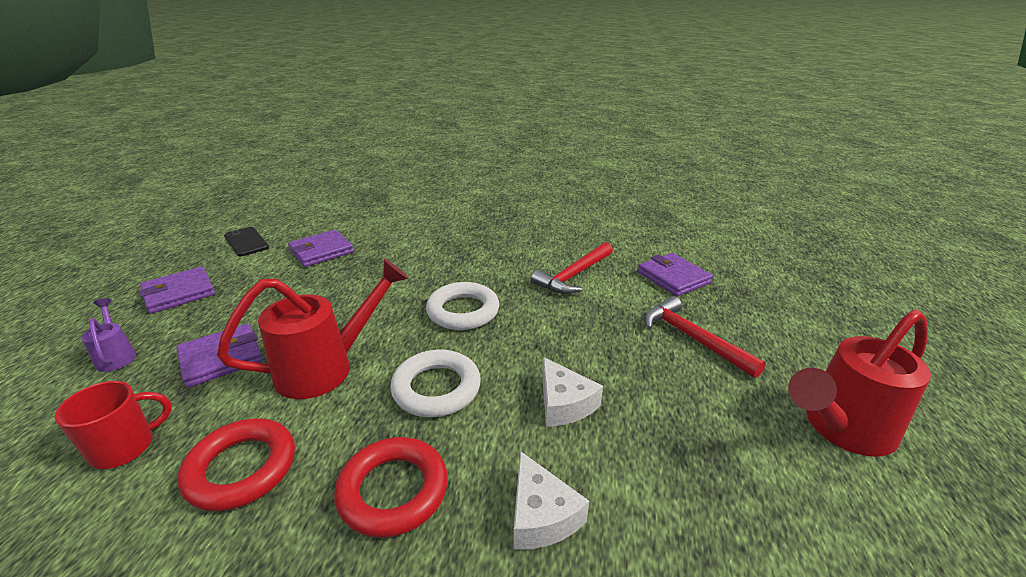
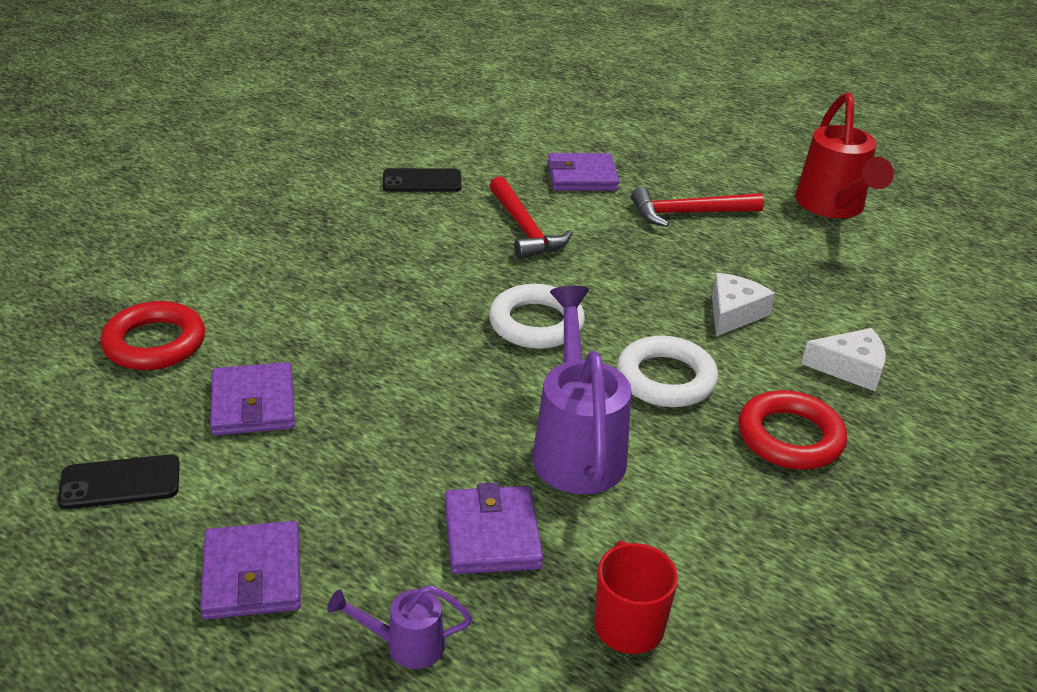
camera: 65 degrees left, 5 degrees up
(241, 468) = (713, 530): red ring -> red ring (154, 343)
(327, 367) = (577, 446): red watering can -> purple watering can
(564, 403) = (733, 313): white cheese -> white cheese turned 60 degrees counterclockwise
(584, 229) = (422, 181): none -> black phone

